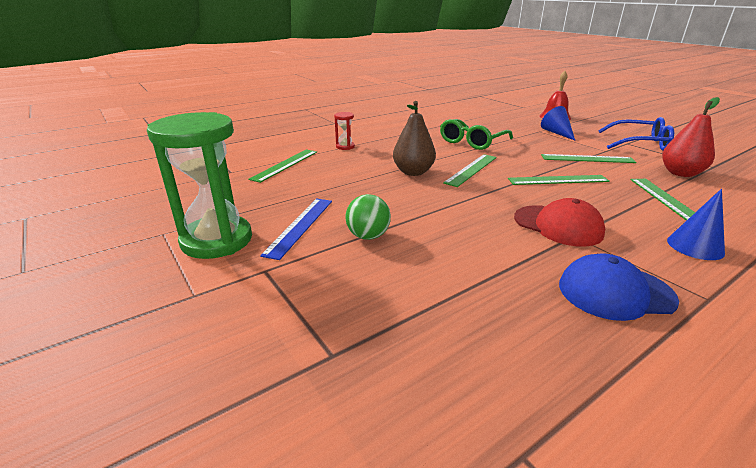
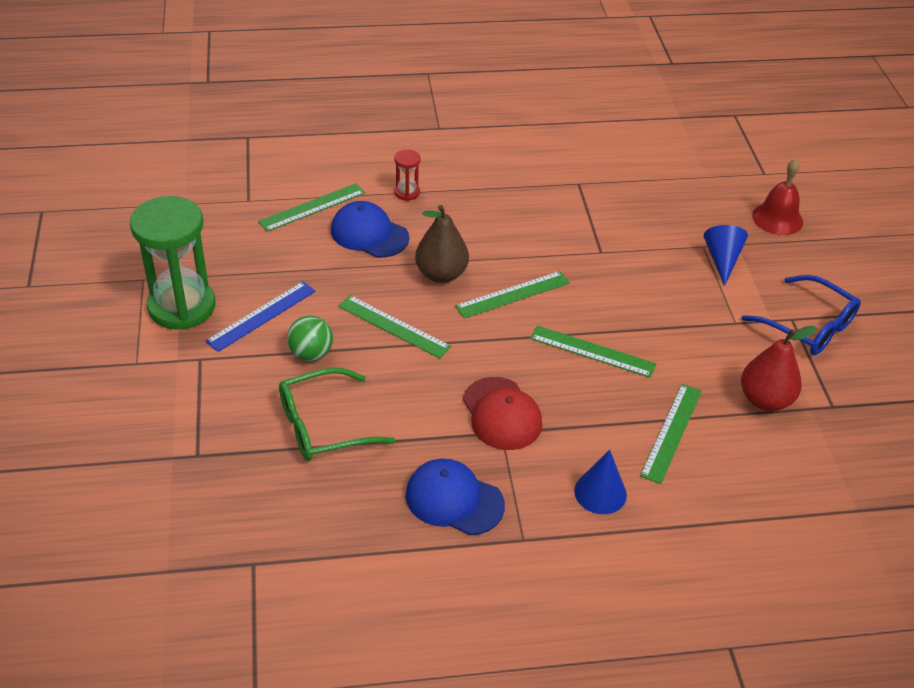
camera: 25 degrees right, 15 degrees up
(340, 167) = (369, 234): none -> blue cap
(472, 142) = (577, 238): green glasses -> green glasses (323, 426)
(587, 159) = (684, 329): green ruler -> green ruler (393, 326)

